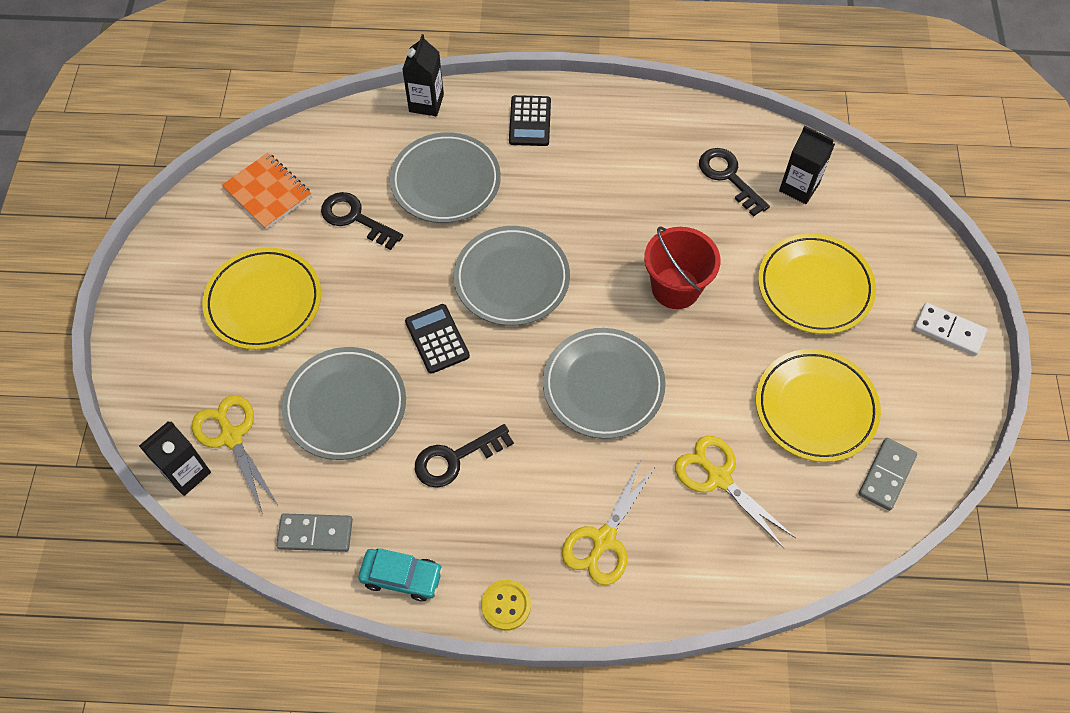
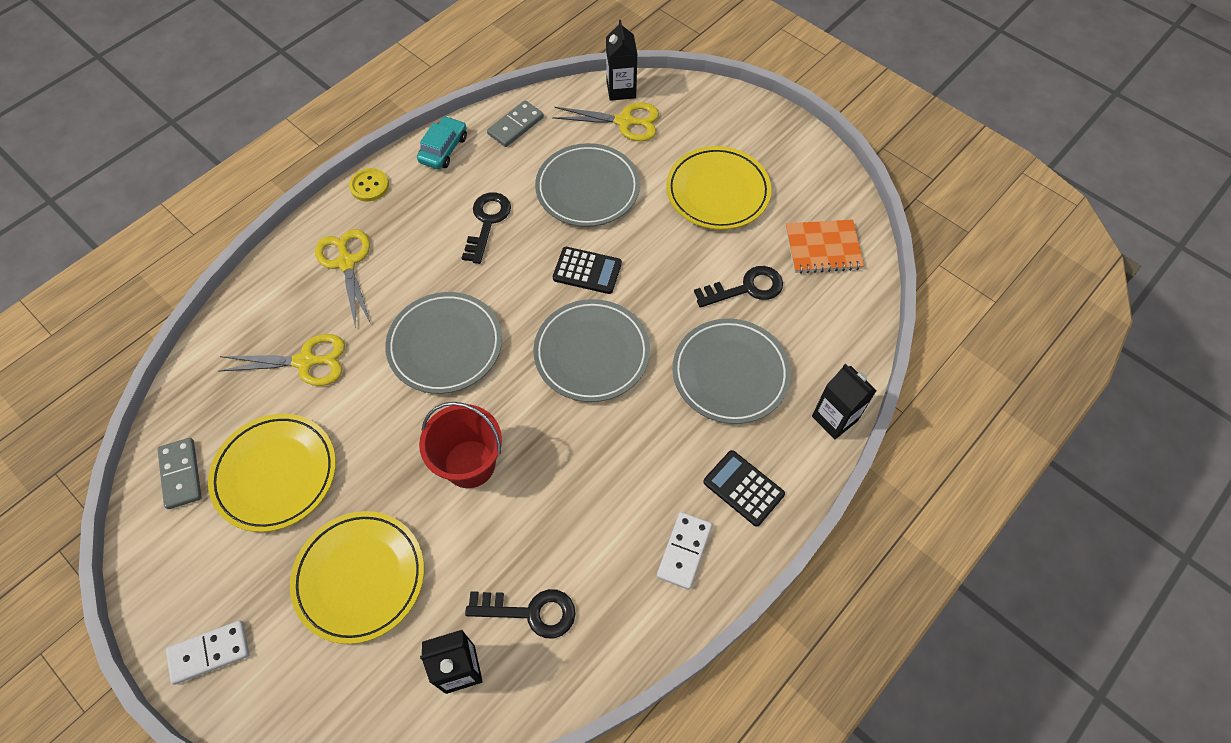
camera: 130 degrees right, 0 degrees up
(402, 577) = (443, 149): turquoise car -> turquoise car turned 150 degrees clockwise
(605, 125) = (684, 551): none -> white domino

